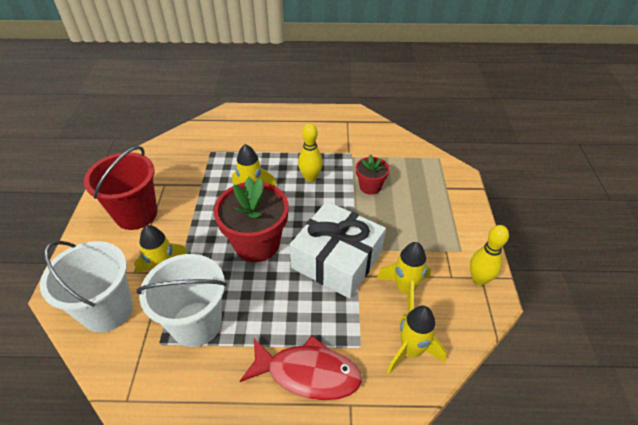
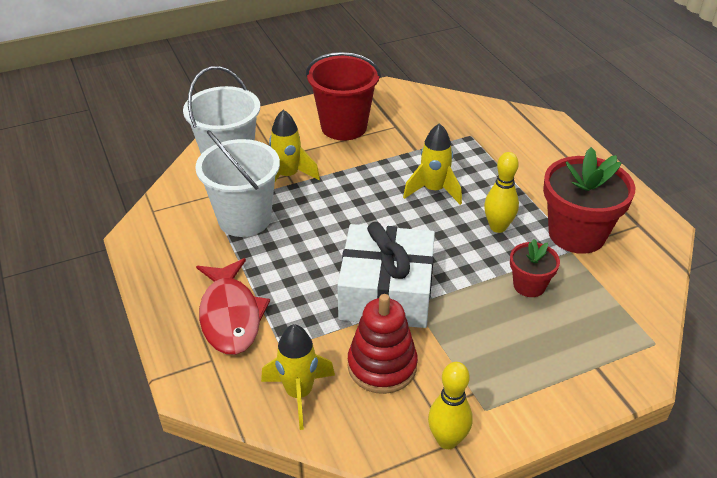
camera: 65 degrees right, 5 degrees down
(256, 243) = (365, 221): red flower pot -> red flower pot (576, 234)
(405, 289) = (382, 366): yellow rocket -> red stacking toy

